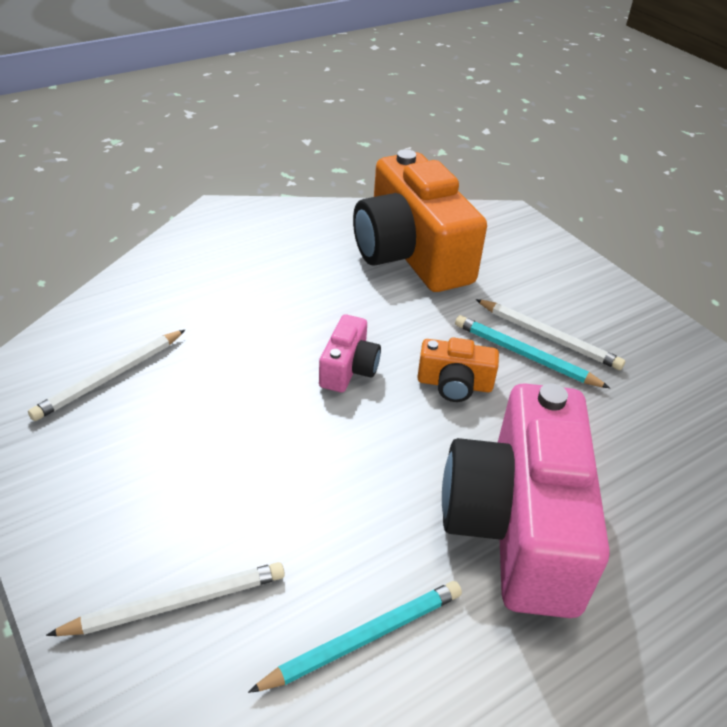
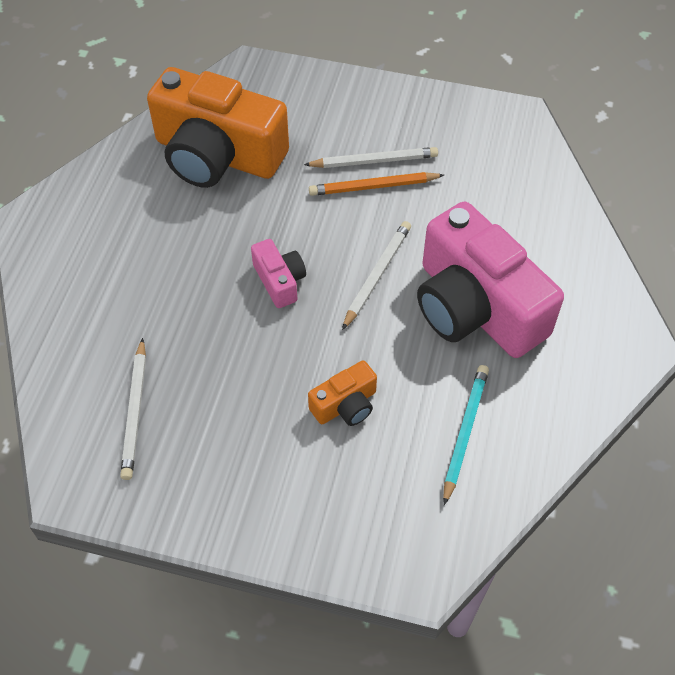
camera: 40 degrees left, 15 degrees up
(176, 603) = (355, 499): white pencil -> white pencil (377, 275)
(454, 384) = (354, 241): orange camera -> orange camera (345, 405)
(525, 355) = (373, 187): turquoise pencil -> orange pencil

